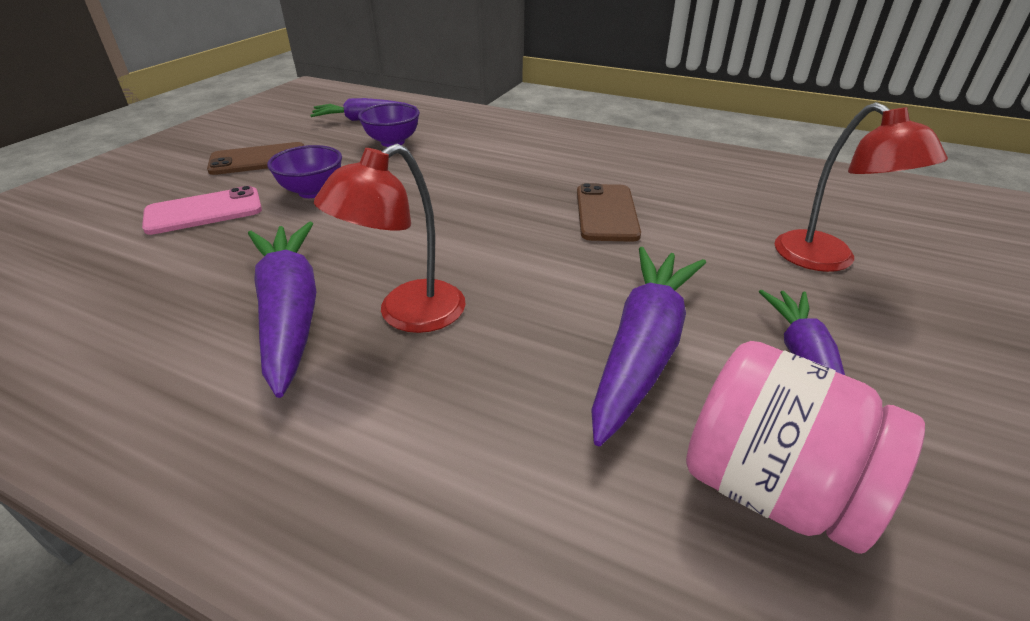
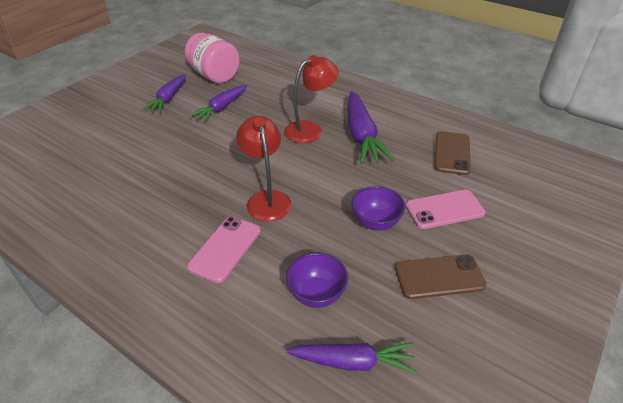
camera: 170 degrees left, 5 degrees up
(498, 159) = (225, 248): none -> pink phone
(606, 213) = (182, 177): brown phone -> brown phone (452, 153)
(643, 349) = (221, 108): purple carrot -> purple carrot, size x0.65
(827, 260) = (100, 134): red lamp -> red lamp (266, 199)

